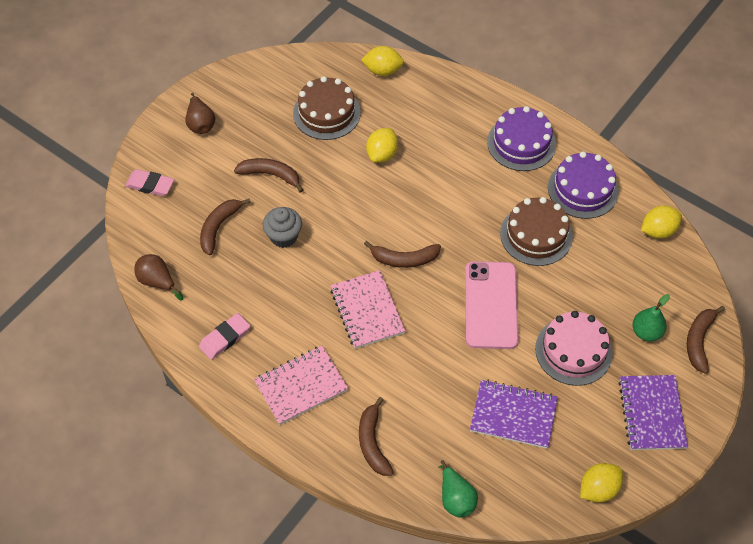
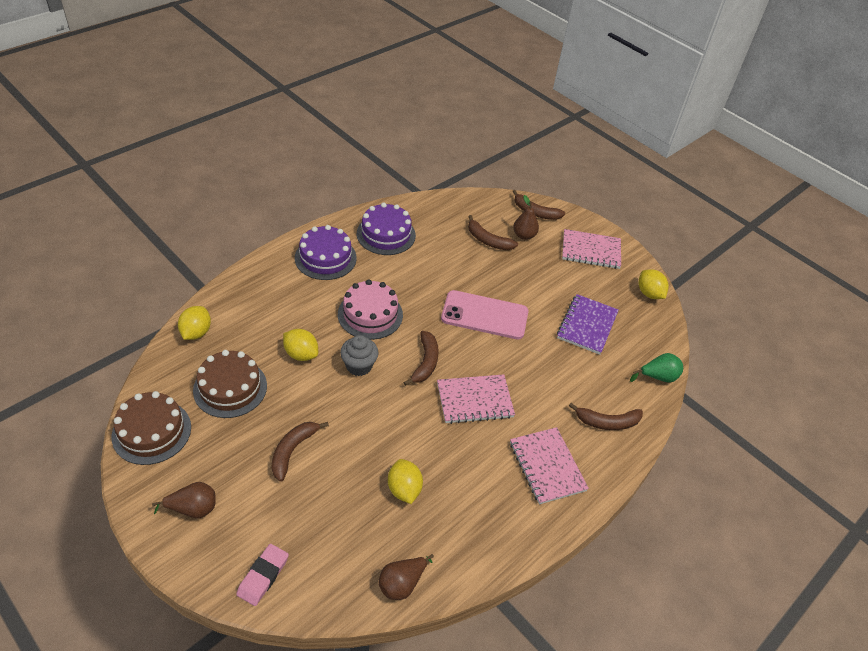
camera: 85 degrees left, 10 degrees down
(218, 228) = (346, 511): brown banana -> brown banana (488, 240)
(225, 338) = (485, 524): pink eraser -> none
(283, 236) = (374, 452): grey cupcake -> grey cupcake (359, 366)
(536, 235) = (422, 272): brown cake -> brown cake (151, 431)
(573, 351) = (534, 277): pink cake -> pink cake (370, 314)
(646, 332) = (524, 235): green pear -> brown pear
(652, 413) = (591, 251): purple notebook -> pink notebook
(658, 231) = (437, 206): yellow lemon -> yellow lemon (404, 489)

